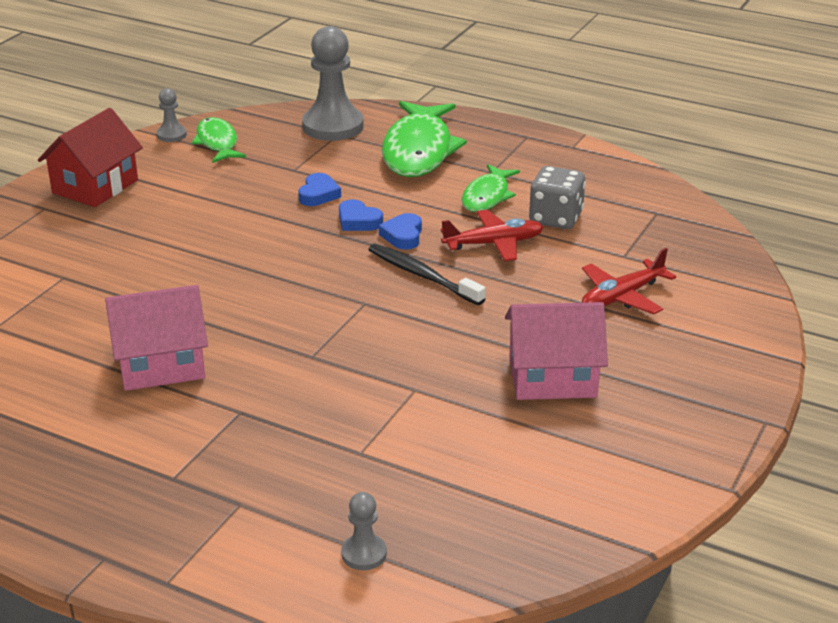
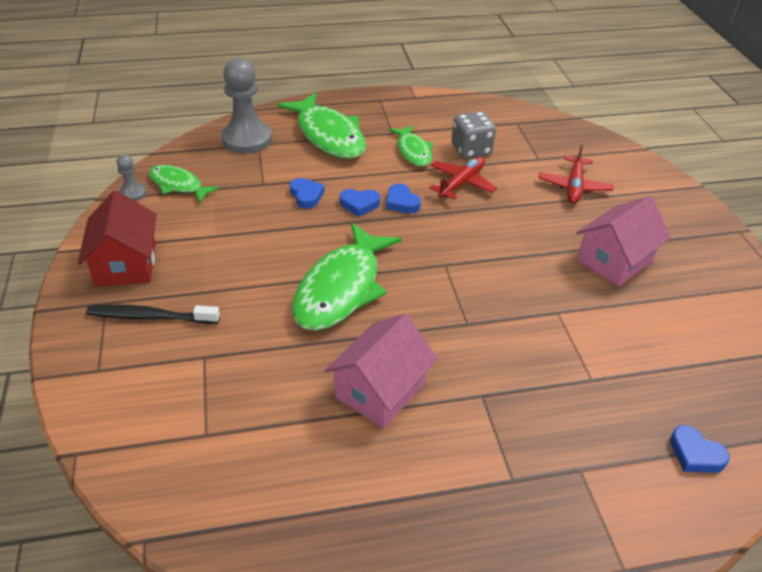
camera: 40 degrees left, 10 degrees up
(241, 279) = (341, 288): none -> green fish
(364, 554) = (695, 454): grey pawn -> blue heart
(422, 276) = (452, 226): black toothbrush -> black toothbrush (150, 317)

